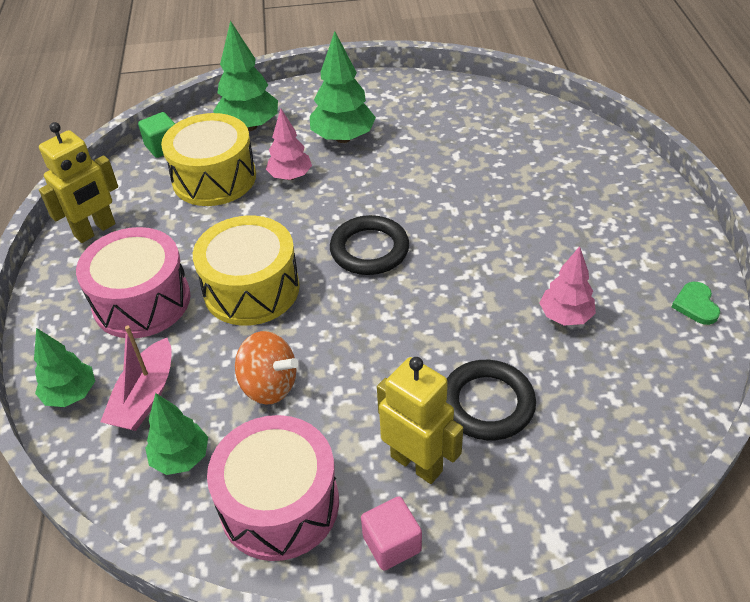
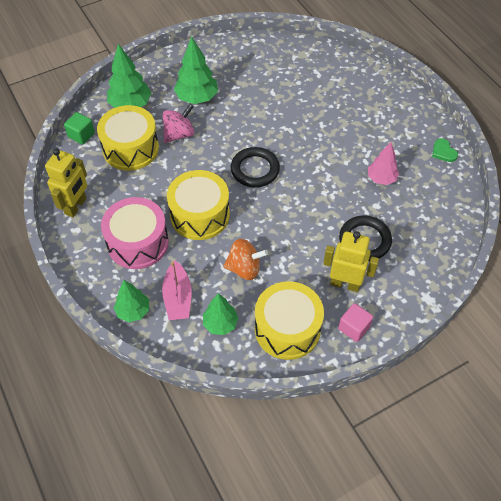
camera: 25 degrees left, 10 degrees up
(279, 504) = (287, 329): pink drum -> yellow drum
(290, 176) = (179, 134): pink tree -> pink spinning top

